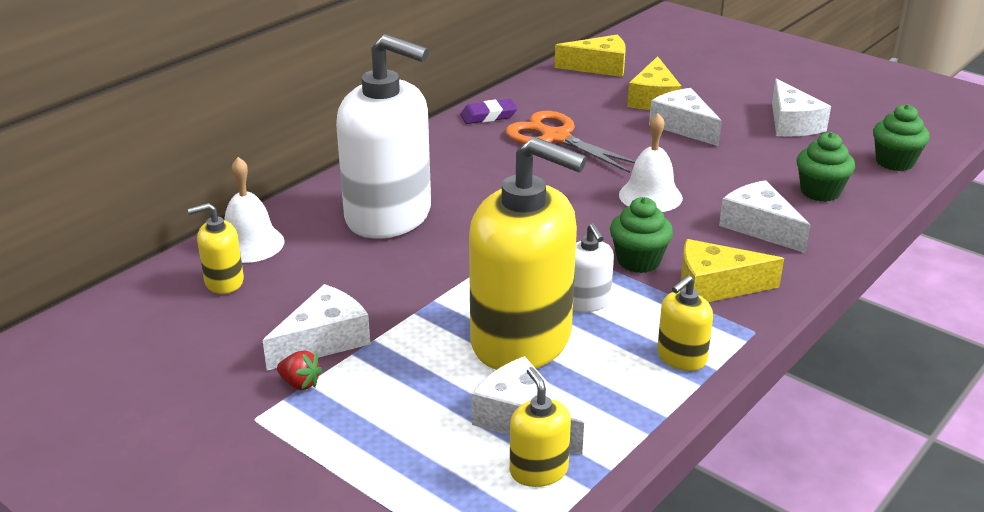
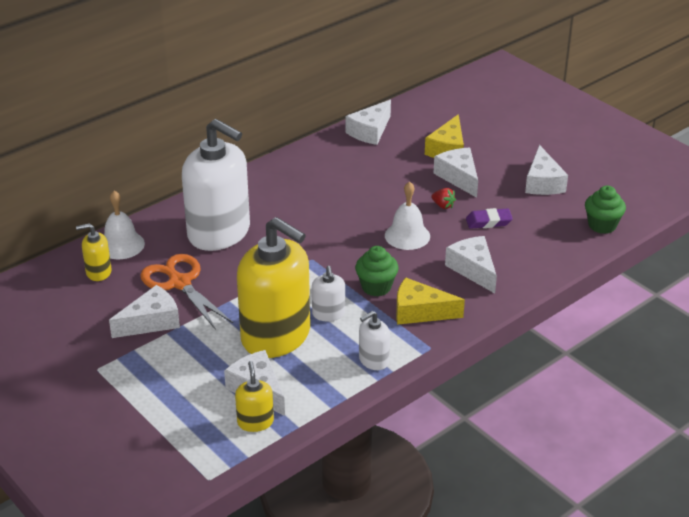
camera: 10 degrees right, 5 degrees up
(300, 383) = (129, 349): red strawberry -> red strawberry (443, 206)
(488, 116) = (317, 153): purple eraser -> purple eraser (488, 222)
(547, 88) = (370, 131): none -> white cheese
(556, 138) = (359, 178): orange scissors -> orange scissors (180, 283)
(599, 67) = (418, 114): yellow cheese -> none
(681, 357) = (373, 360): yellow soap dispenser -> white soap dispenser
(820, 192) = (532, 245): green cupcake -> none

